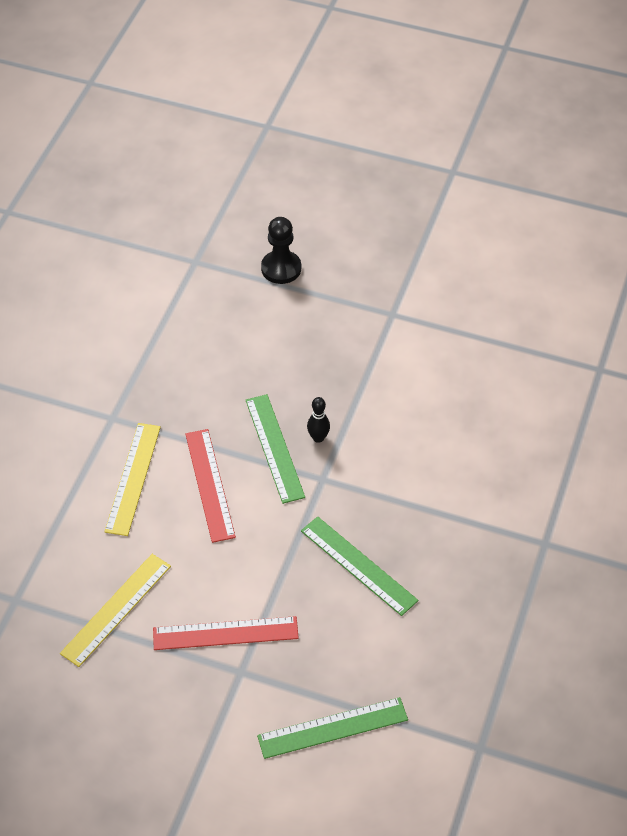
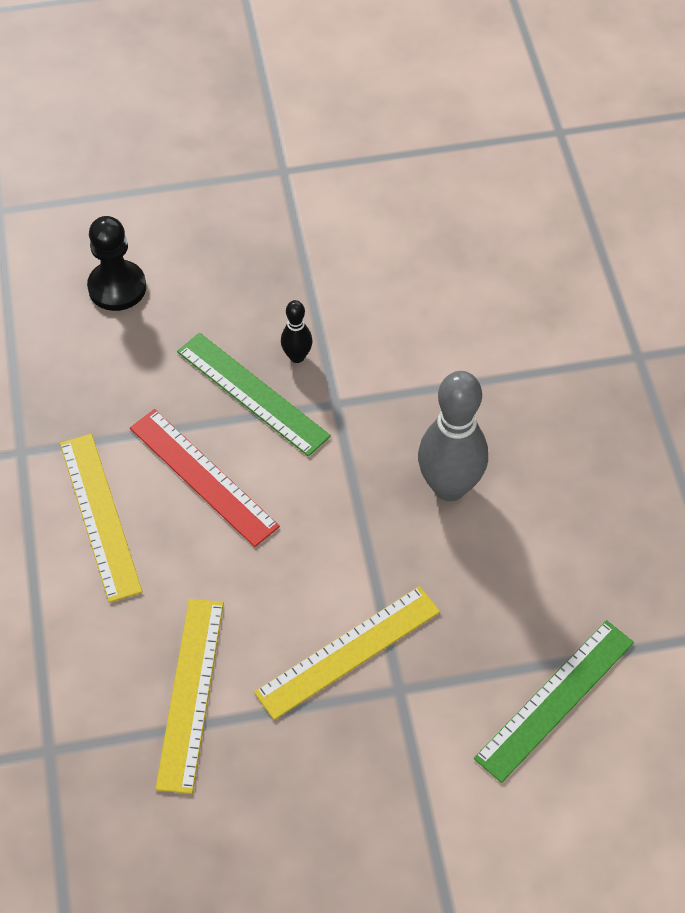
camera: 30 degrees left, 5 degrees up
(225, 633) = (348, 651): red ruler -> yellow ruler
(281, 268) = (113, 174): black pawn -> black pawn (117, 287)
(358, 565) = (449, 487): green ruler -> grey bowling pin

